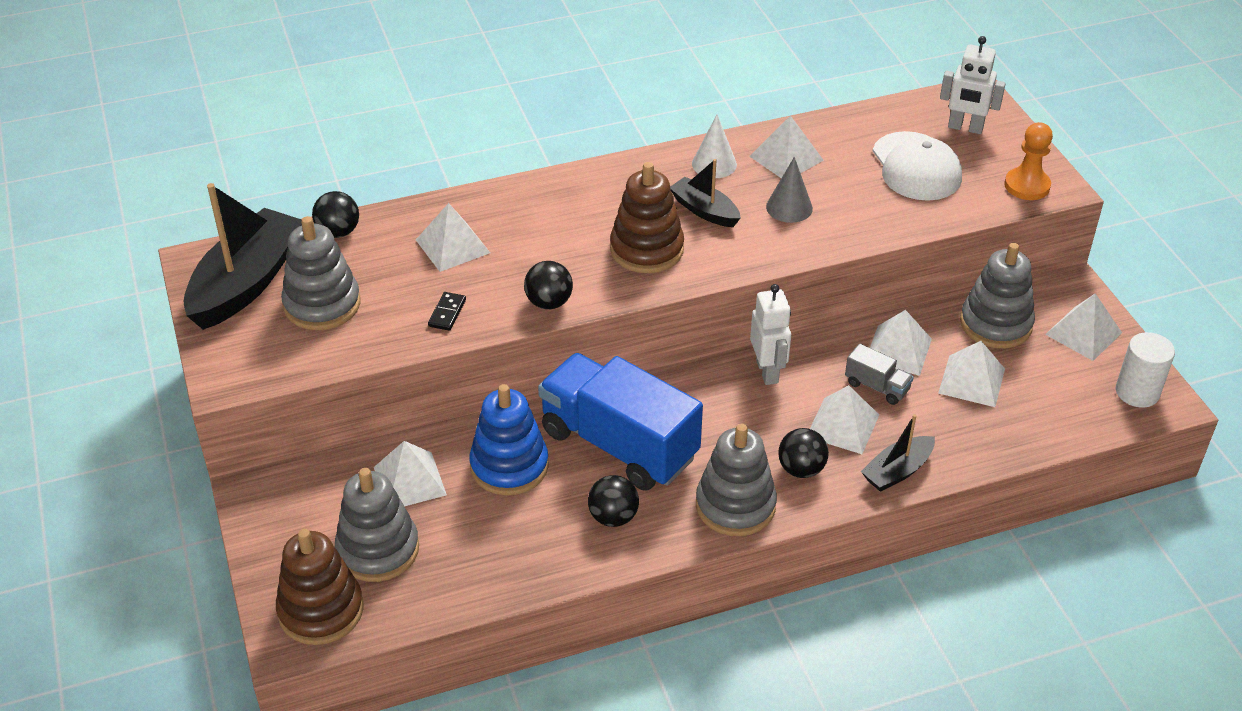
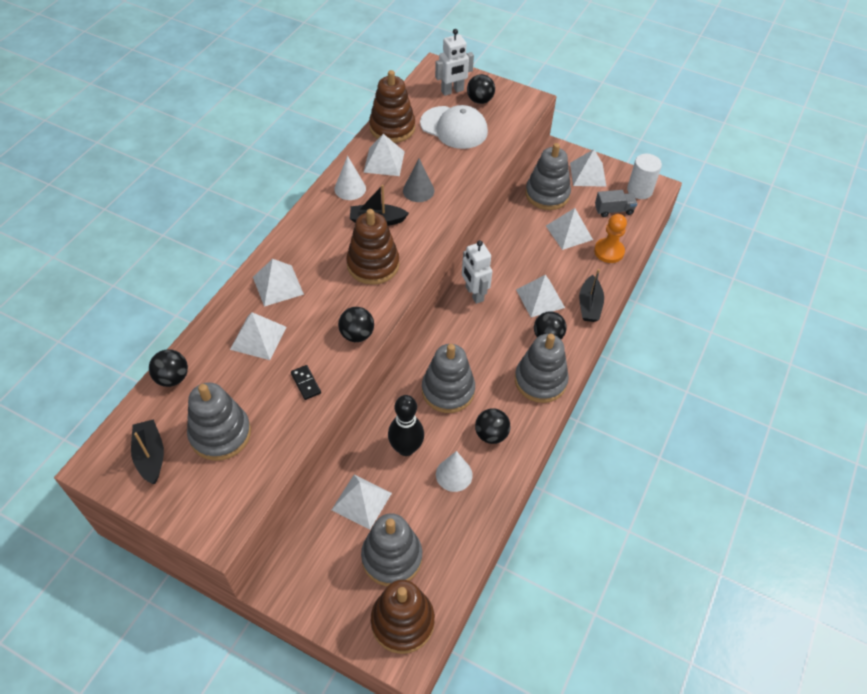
camera: 45 degrees left, 10 degrees up
(247, 283) = (150, 456): black boat -> black boat, size x0.53
(509, 466) = (406, 448): blue stacking toy -> black bowling pin
(527, 524) = (454, 474): none -> white cone
(619, 444) = (448, 390): blue truck -> grey stacking toy
(767, 371) = (474, 294): white robot -> white robot turned 150 degrees counterclockwise
(839, 129) = (392, 128): none -> brown stacking toy
(877, 386) = (532, 265): grey truck -> grey truck (614, 210)
(898, 350) = (520, 238): white pyramid -> white pyramid (278, 285)
(988, 155) = (480, 100): none -> black ball
(1027, 186) = (515, 107): orange pawn -> orange pawn (609, 251)

